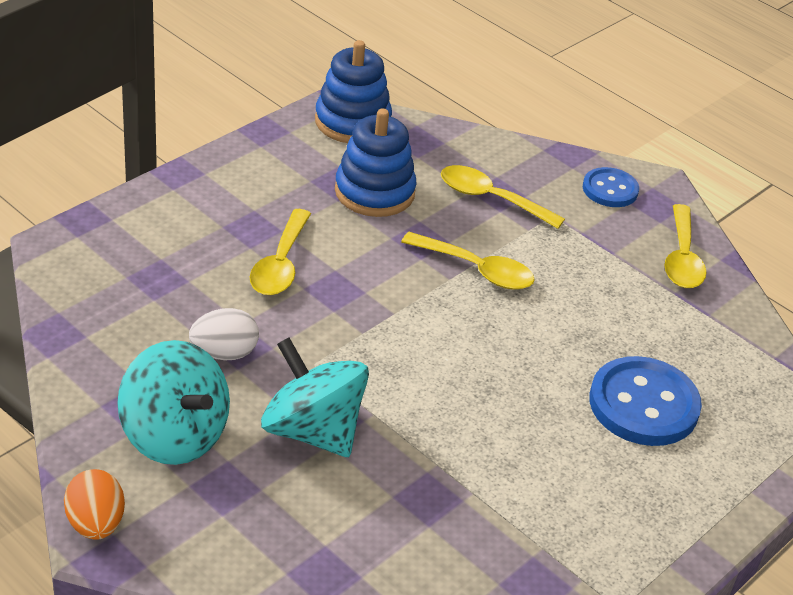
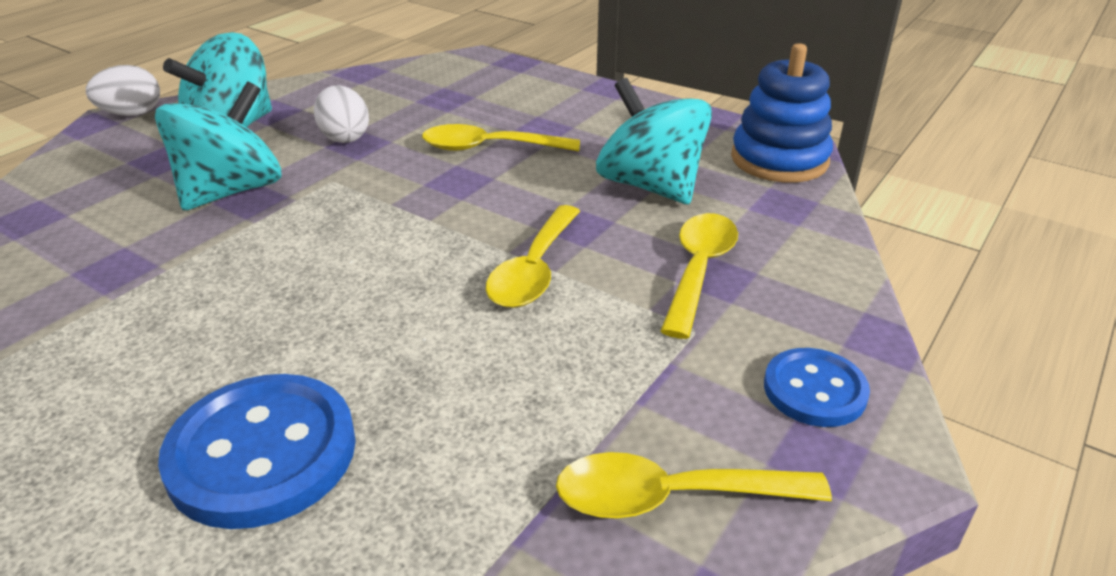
camera: 85 degrees right, 5 degrees down
(96, 524) = (132, 114): orange egg -> white egg
(374, 192) = (650, 186): blue stacking toy -> turquoise spinning top

